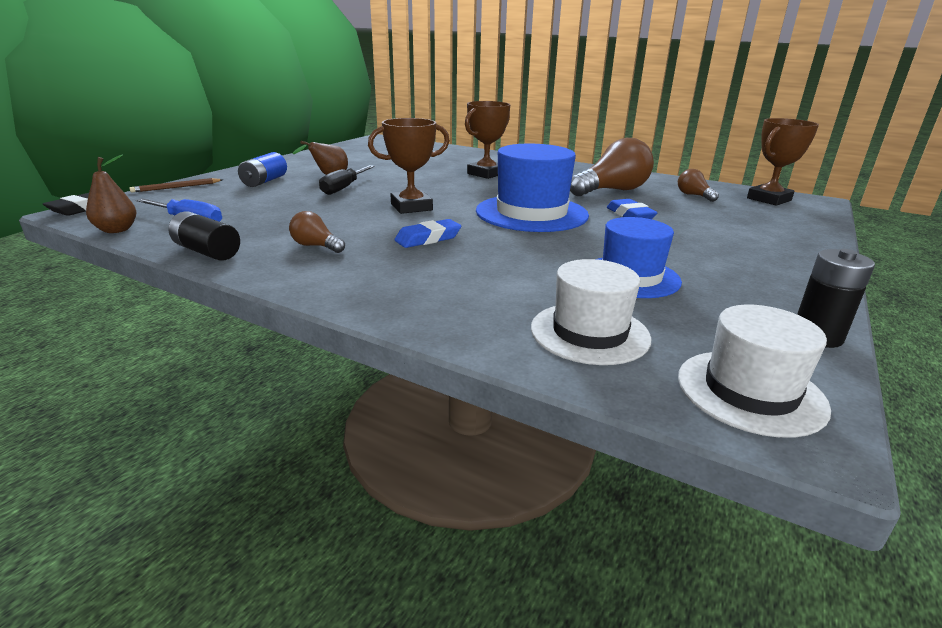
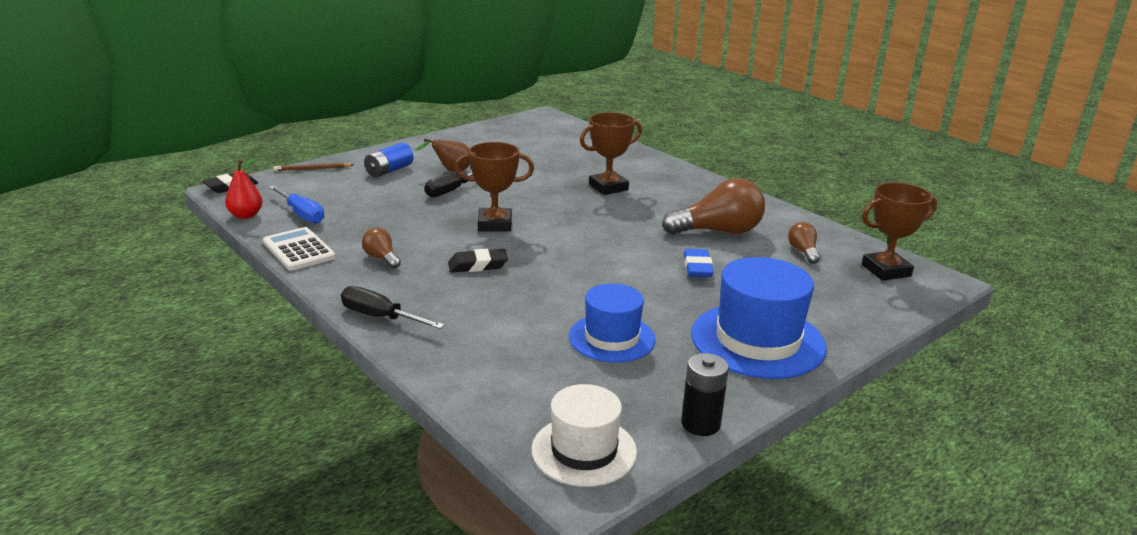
camera: 20 degrees right, 0 degrees up
(117, 230) = (246, 215): brown pear -> red pear
(207, 252) = (299, 250): black battery -> white calculator
(362, 299) = (380, 317): none -> black screwdriver
(428, 239) = (478, 265): blue eraser -> black eraser
(531, 213) = (600, 250): blue hat -> blue hat (757, 340)
(589, 333) = (519, 381): white hat -> none

